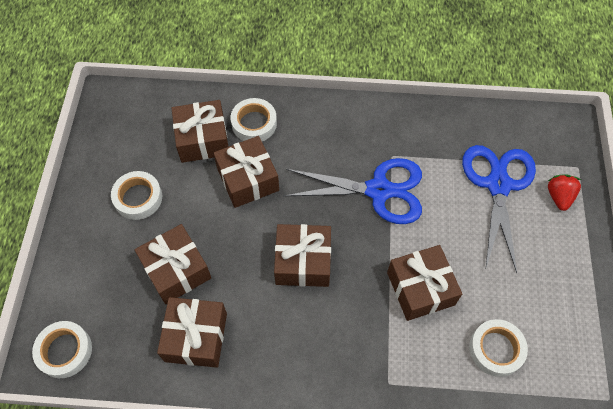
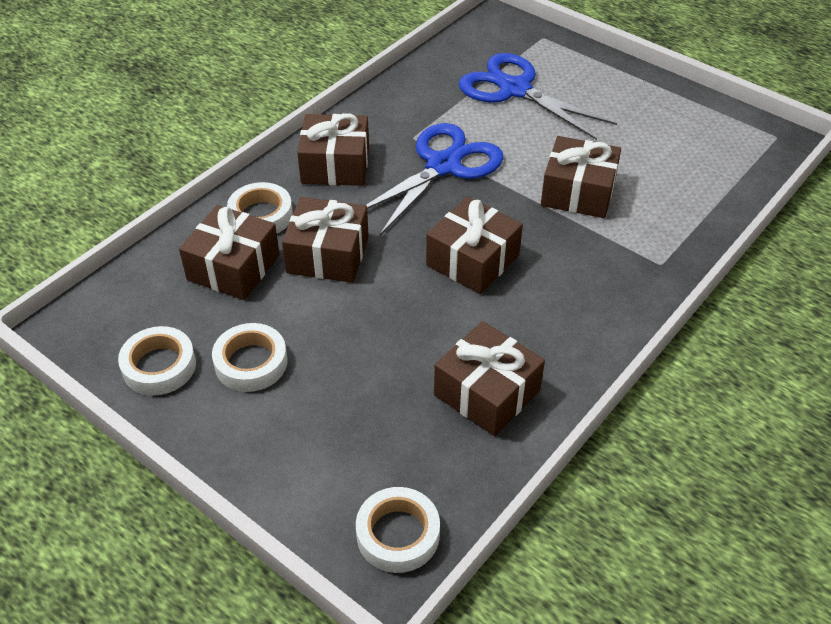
camera: 55 degrees left, 15 degrees down
(176, 270) = (385, 371): brown gift -> brown gift (335, 165)
(496, 349) = (680, 176): white tape -> white tape (159, 366)
(559, 197) = (562, 62): red strawberry -> none

